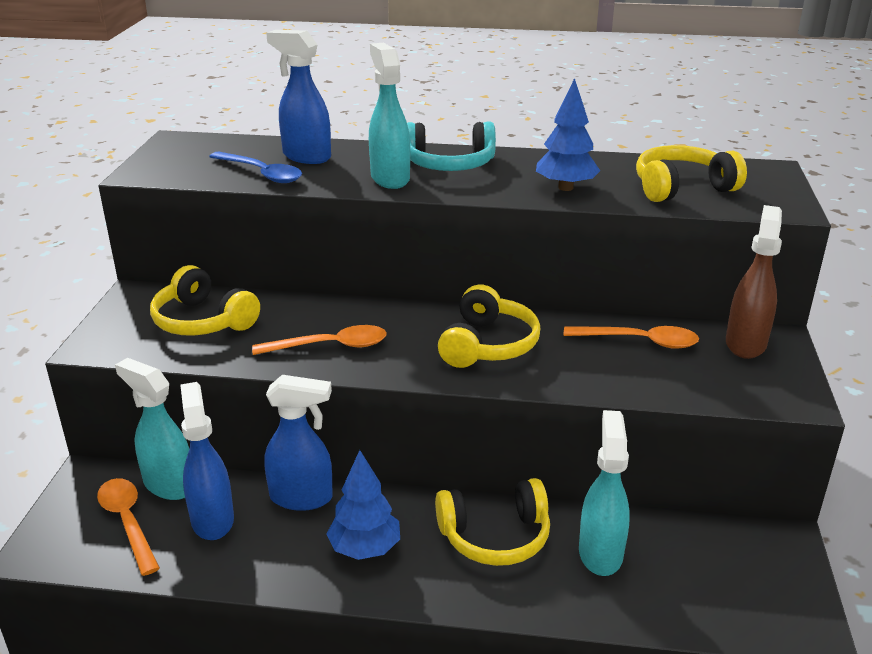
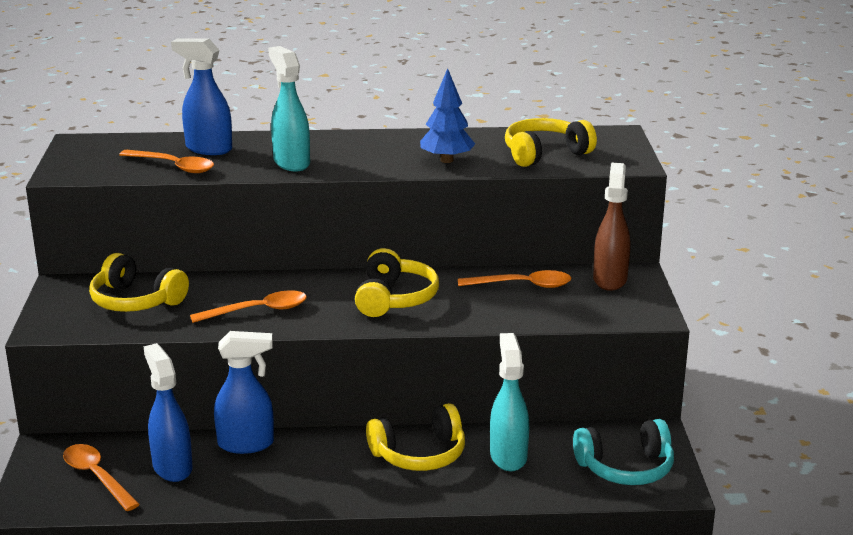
camera: 10 degrees left, 5 degrees down
(168, 485) = (122, 446): turquoise spray bottle -> none
(262, 174) = (174, 166): blue spoon -> orange spoon
(365, 548) = (312, 474): blue tree -> none
(449, 164) = (341, 147): turquoise headphones -> turquoise headphones (626, 468)

